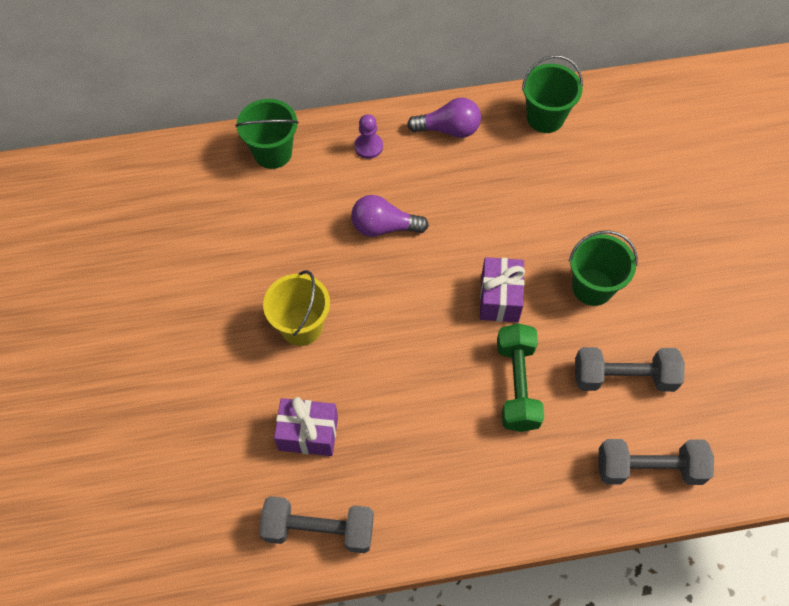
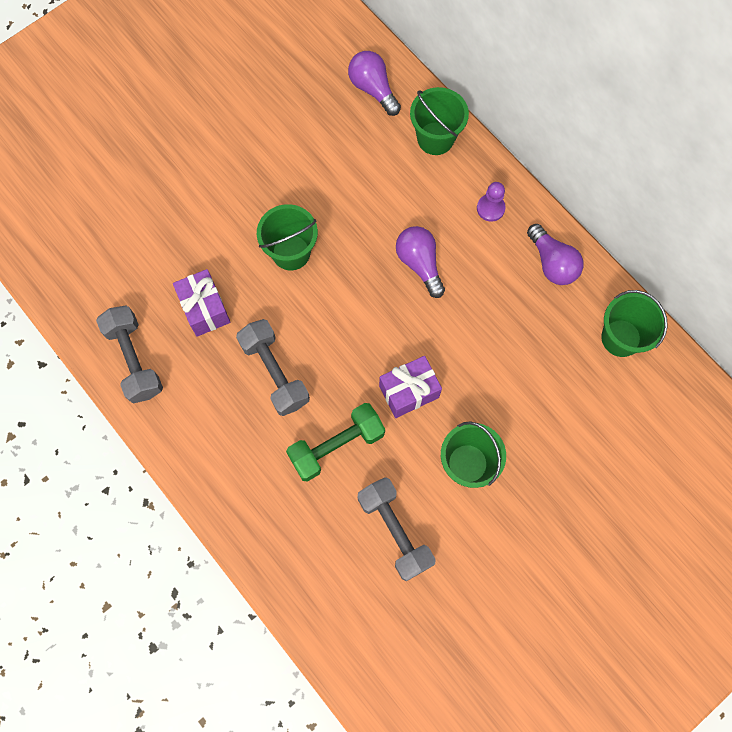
camera: 60 degrees right, 10 degrees up
(187, 175) = (373, 89): none -> purple light bulb
(301, 326) = (291, 252): yellow bucket -> green bucket
(649, 468) = (322, 590): grey dumbbell -> grey dumbbell (274, 372)

